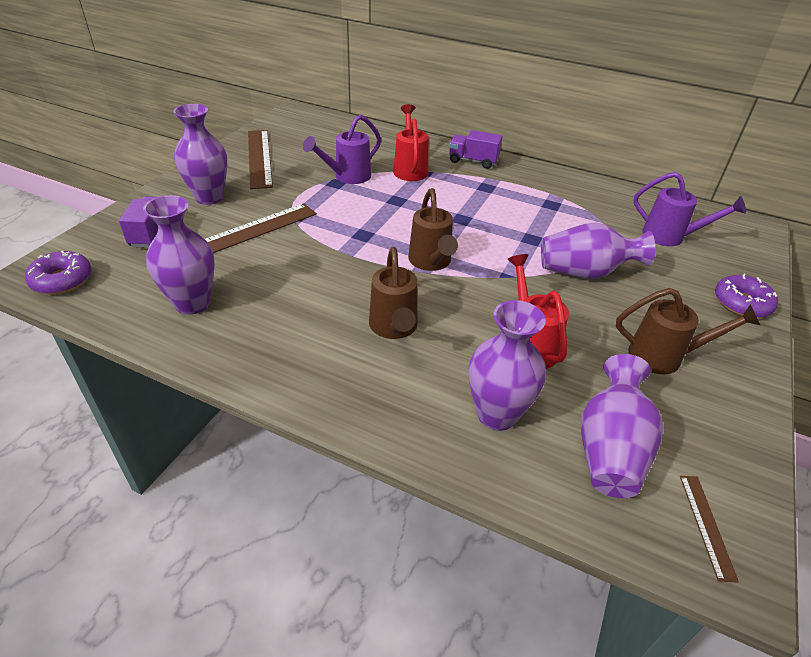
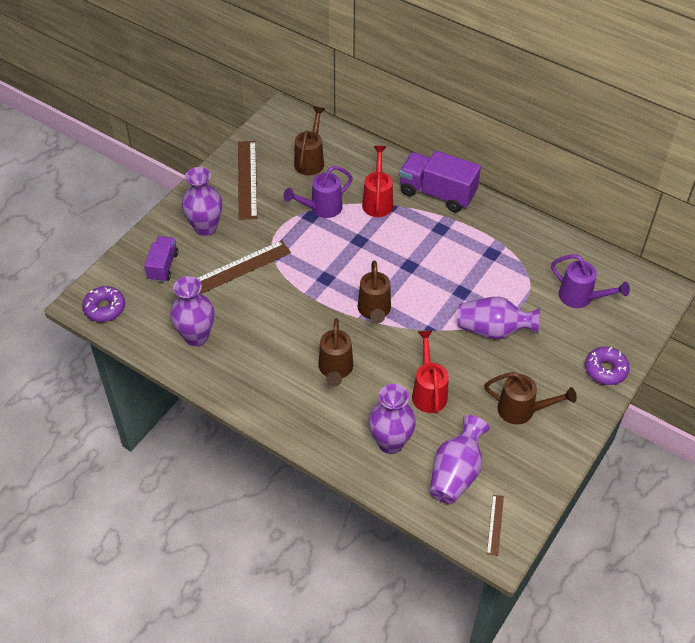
camera: 10 degrees right, 10 degrees up
(329, 142) = (310, 160): none -> brown watering can
(473, 161) = (437, 193): purple truck -> purple truck, size x1.68

